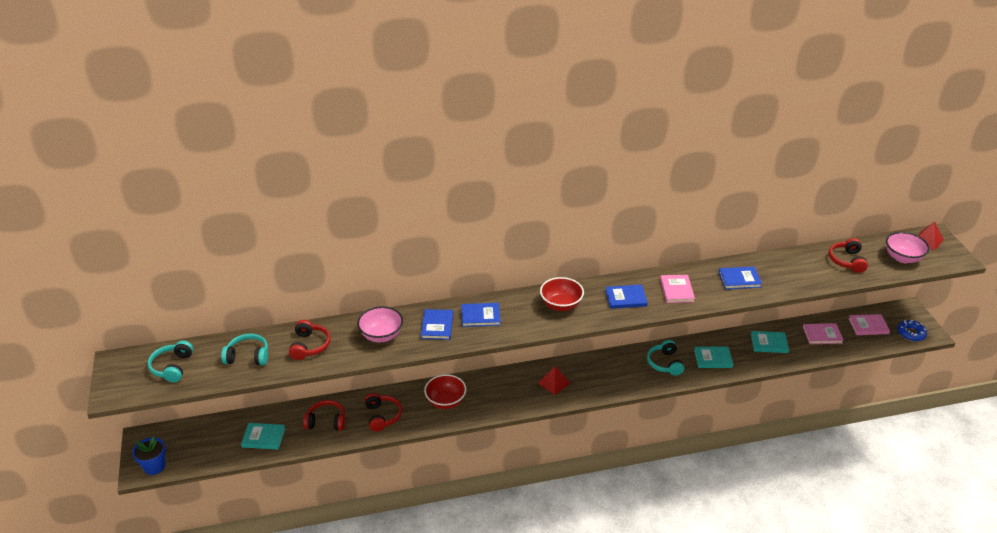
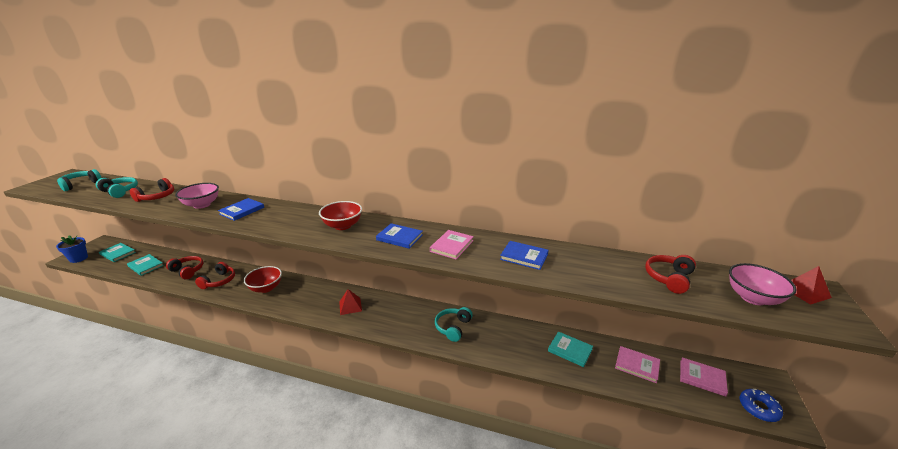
camera: 30 degrees right, 10 degrees down
(480, 316) = (277, 214): blue book -> none
(713, 359) = (500, 341): turquoise book -> turquoise book (118, 253)

